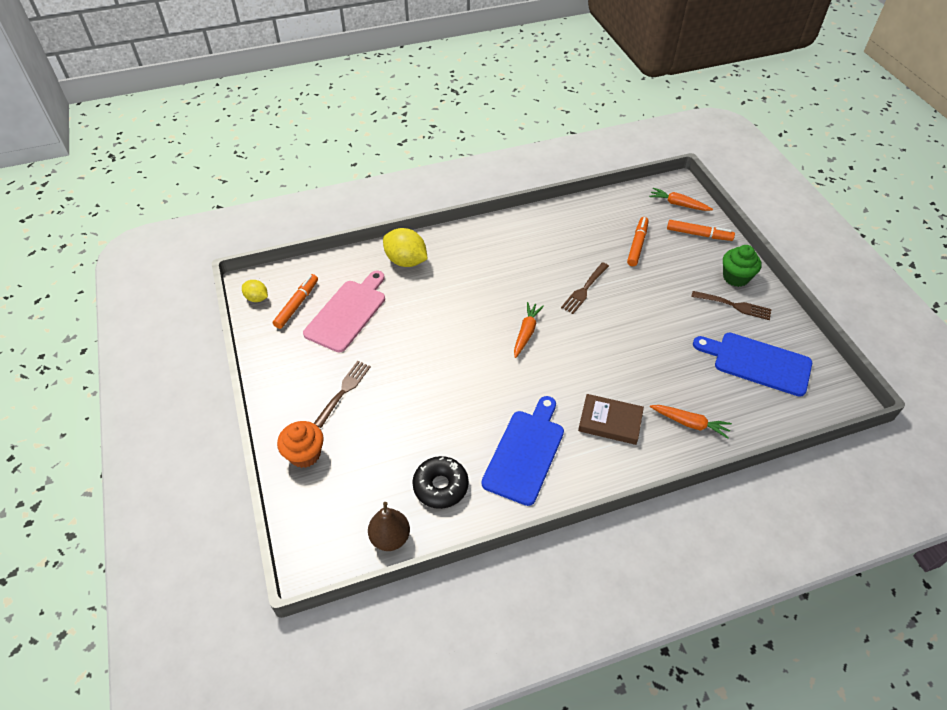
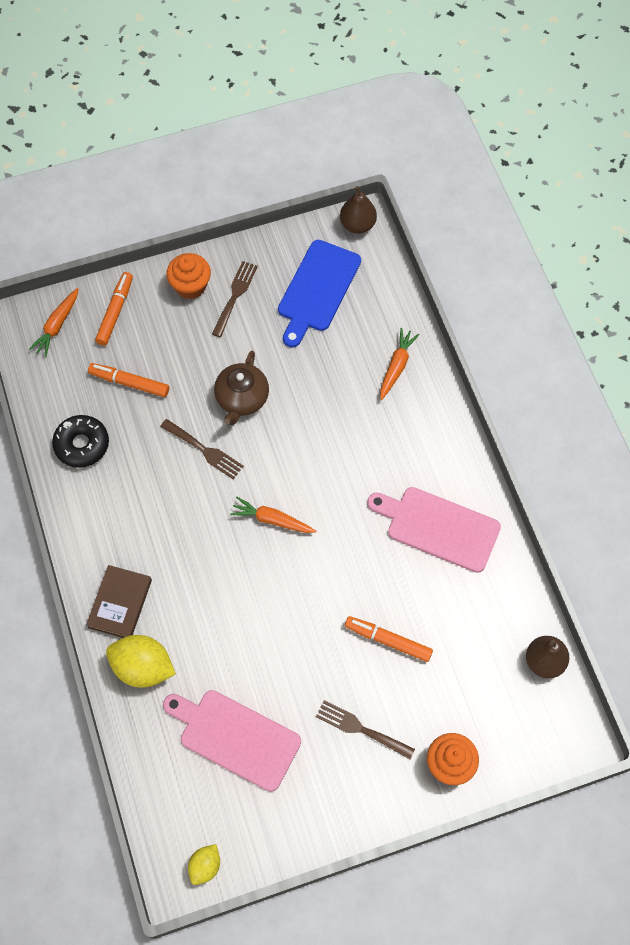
camera: 90 degrees left, 15 degrees up
(297, 304) = (218, 807): orange marker -> orange marker (388, 640)
(406, 261) = (143, 667): yellow lemon -> yellow lemon turned 75 degrees clockwise
(440, 486) = (482, 613): black donut -> black donut (82, 445)
(525, 453) = (438, 527): blue cutting board -> pink cutting board
(610, 421) = (396, 441): brown book -> brown book (120, 604)
(635, 312) = (242, 398): none -> brown teapot
(736, 277) = (190, 286): green cupcake -> orange cupcake
(841, 394) = (357, 225): none -> brown pear

